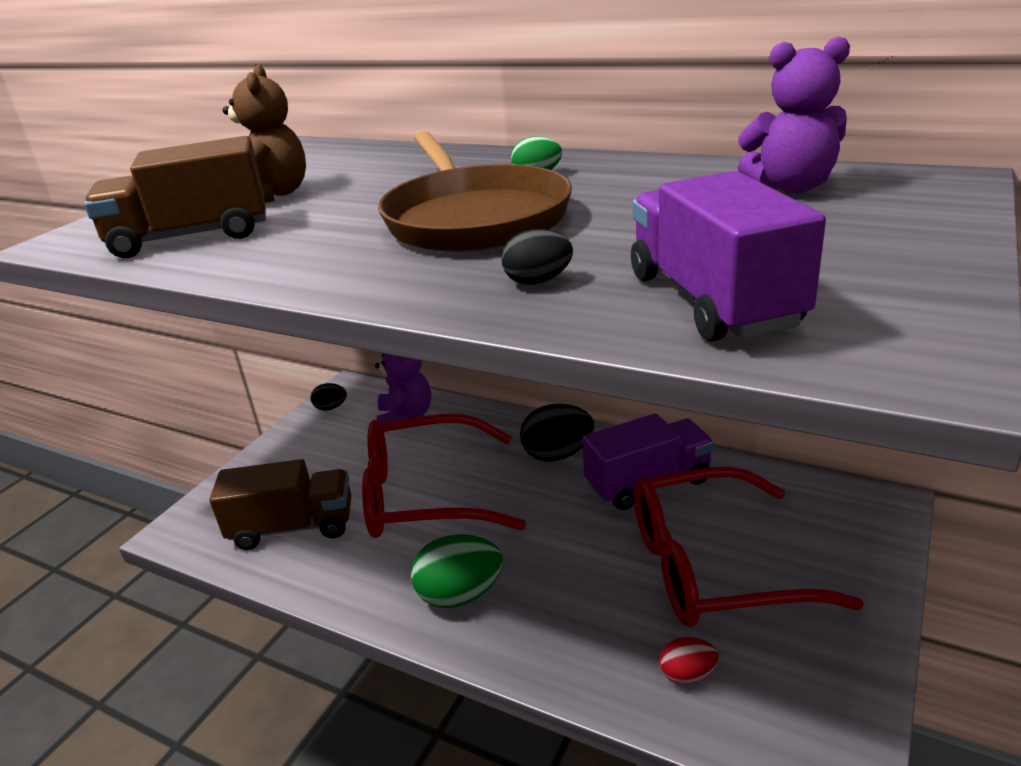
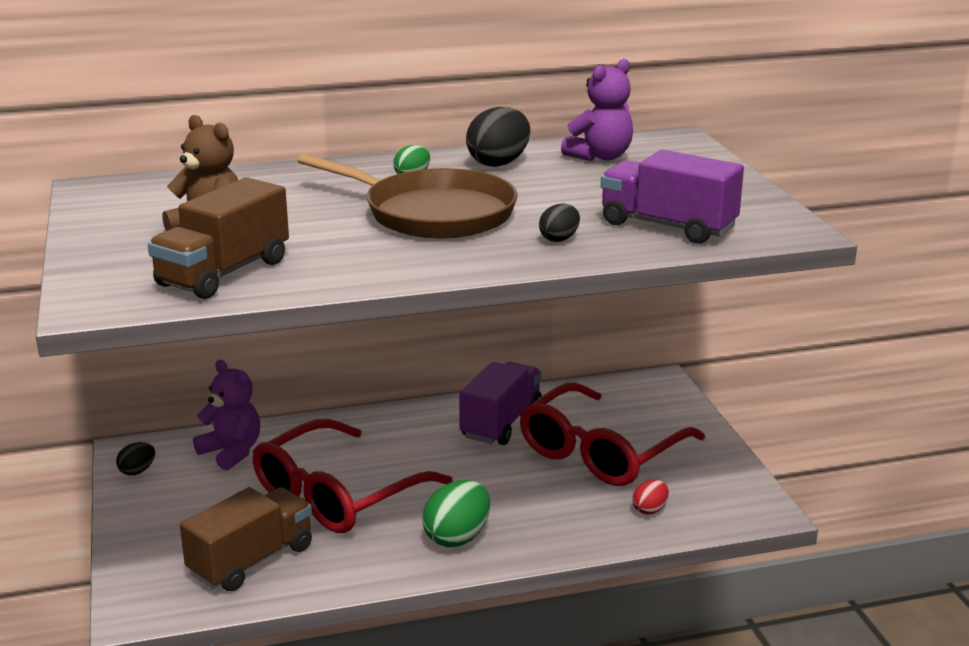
camera: 45 degrees left, 5 degrees down
(558, 454) = (410, 430): black egg -> black egg (499, 163)

